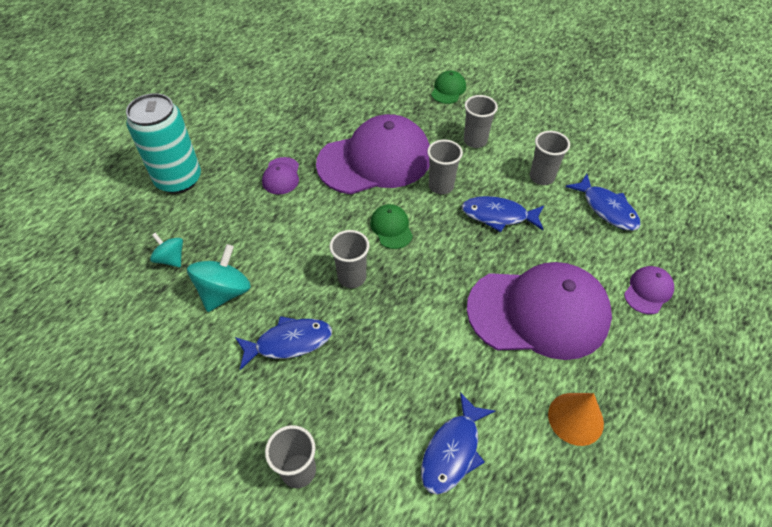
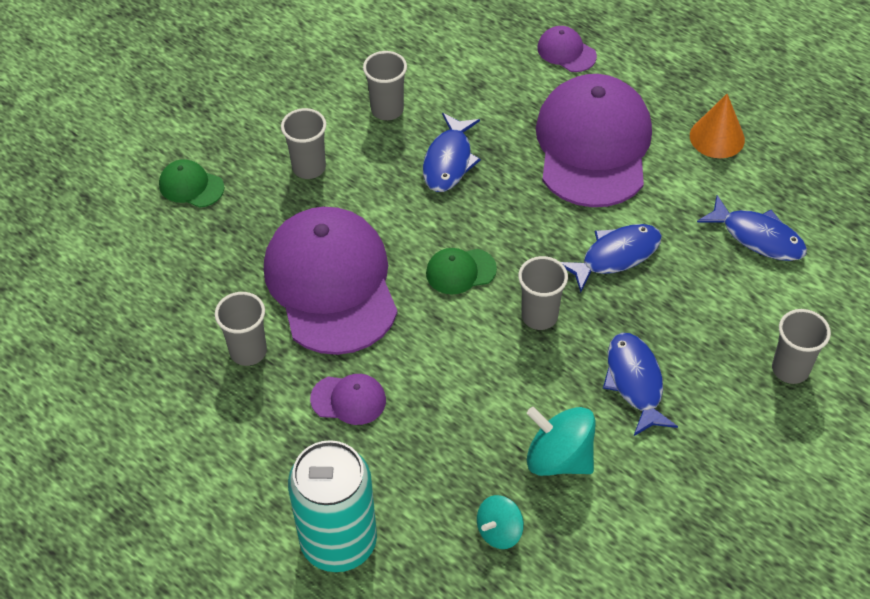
camera: 85 degrees left, 0 degrees up
(441, 186) = (391, 213): grey cup -> grey cup (248, 351)
(606, 209) = (446, 60): blue fish -> blue fish (616, 256)

